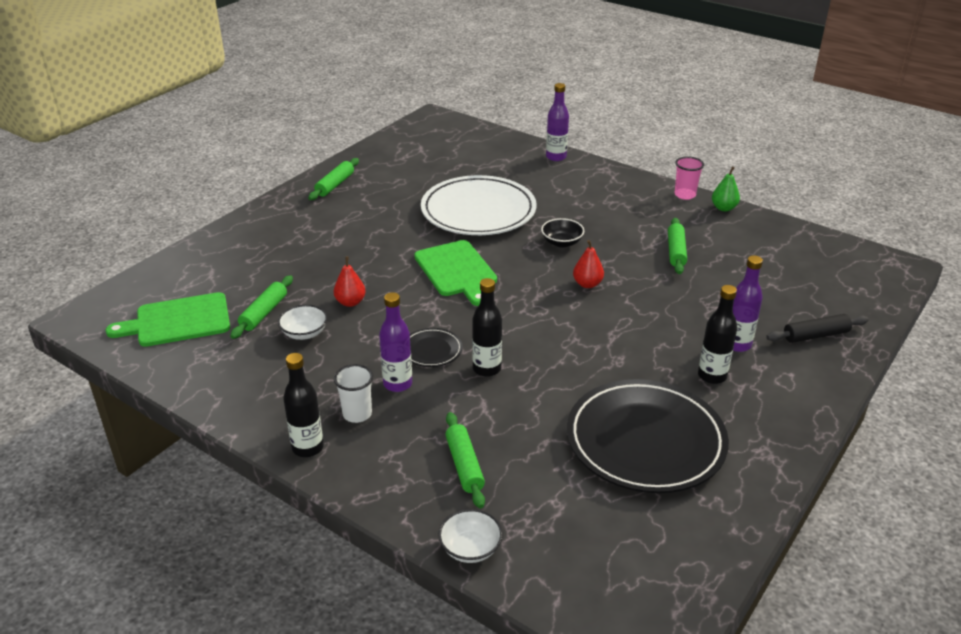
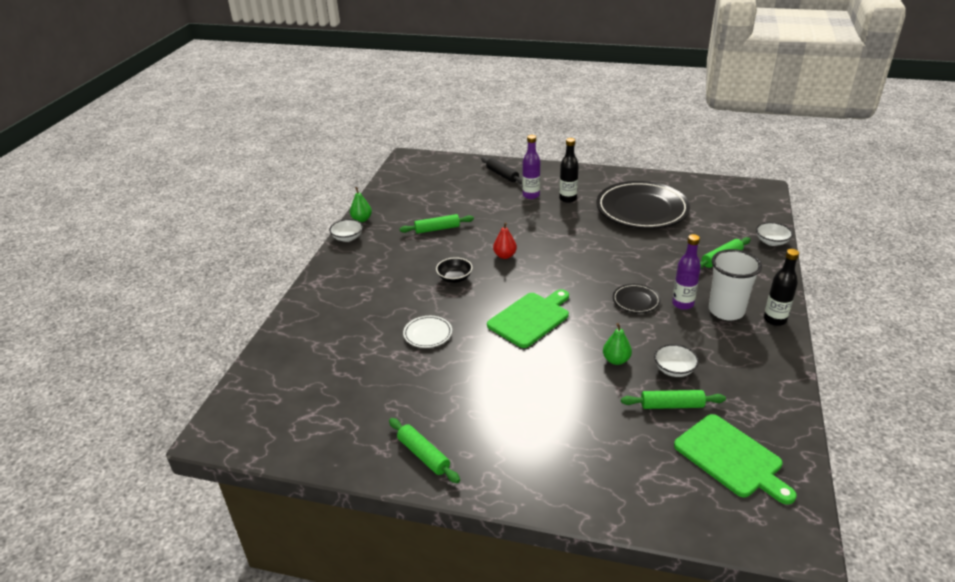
camera: 110 degrees left, 0 degrees up
(335, 185) = (423, 455): green rolling pin -> green rolling pin turned 45 degrees clockwise
(350, 302) = (616, 360): red pear -> green pear
(357, 414) = (726, 311): white cup -> white cup, size x1.67
(478, 211) = (428, 334): white plate -> white plate, size x0.43
(487, 369) = (633, 273): black bottle -> none
(556, 157) = (299, 315): purple bottle -> none
(685, 195) = (347, 238): pink cup -> white bowl

